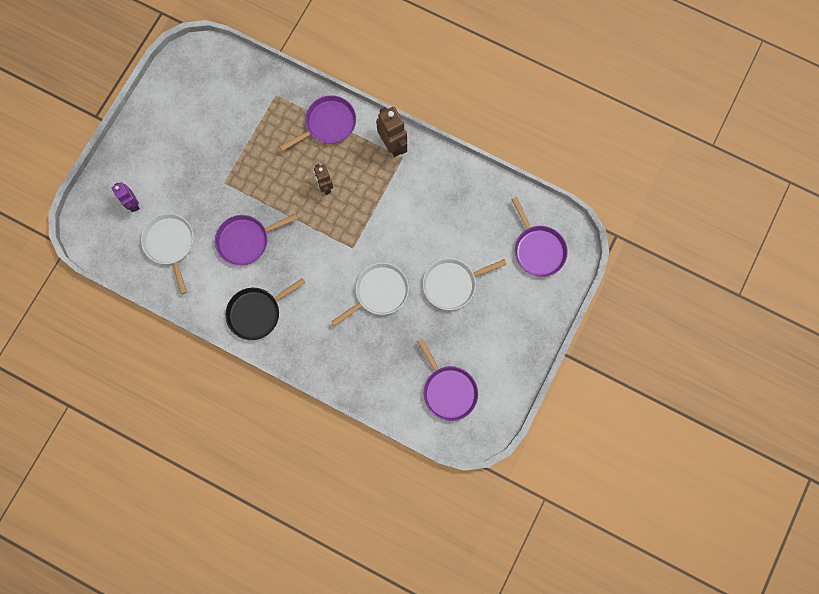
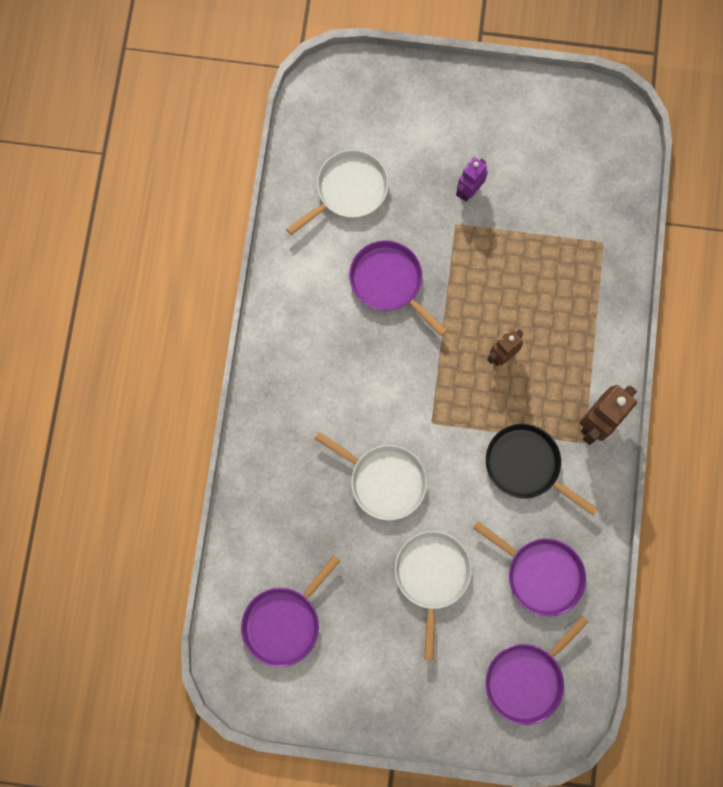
camera: 70 degrees right, 0 degrees up
(133, 204) = (383, 124): purple robot -> purple robot (469, 191)
(257, 313) = (298, 333): black pan -> black pan (526, 465)
(328, 124) = (591, 326): purple pan -> purple pan (541, 574)
(452, 284) = (432, 575): white pan -> white pan turned 45 degrees clockwise

